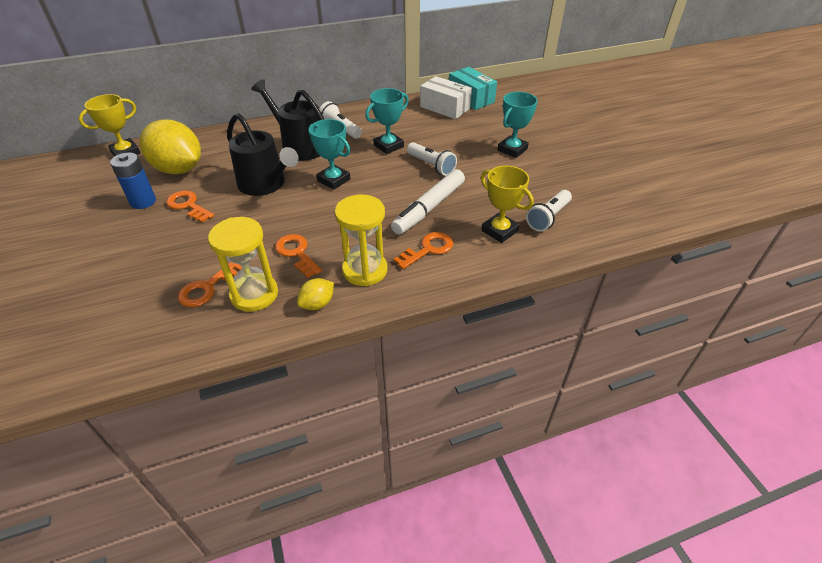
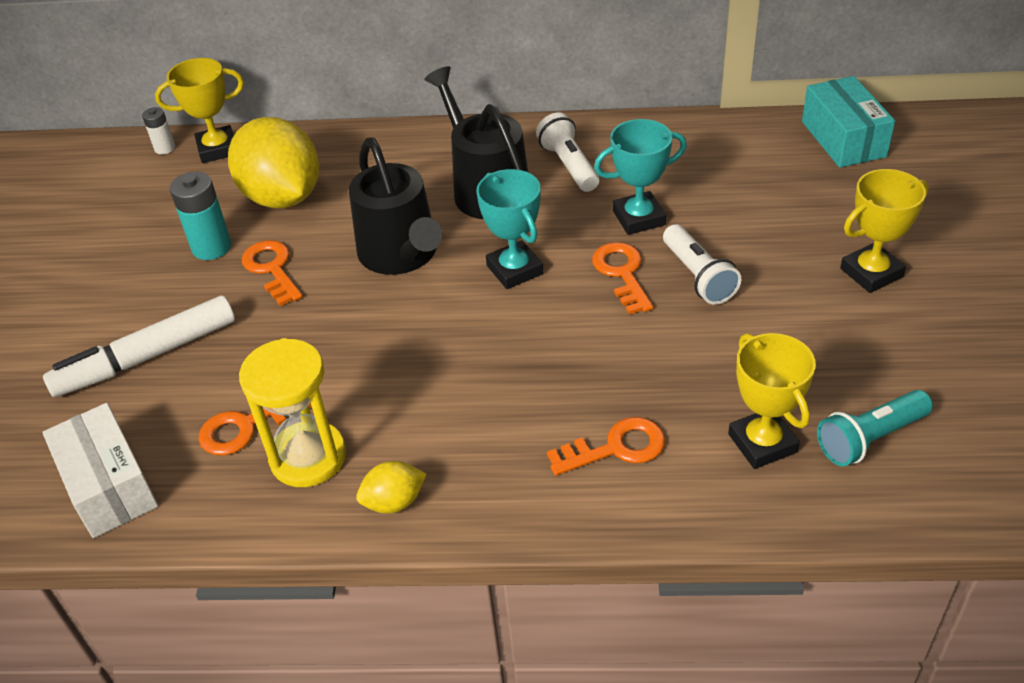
camera: 25 degrees right, 0 degrees up
(89, 157) = (165, 148): none -> white battery
(143, 202) = (211, 247): blue battery -> turquoise battery
(296, 253) = (399, 399): orange key -> orange key (622, 273)
(365, 270) = (493, 460): yellow hourglass -> none
(429, 208) = (654, 364): white marker -> white marker (147, 357)
(444, 108) = (781, 152): white box -> white box (109, 486)
(512, 149) = (871, 273): turquoise trophy -> yellow trophy
(548, 217) = (870, 438): white flashlight -> turquoise flashlight

